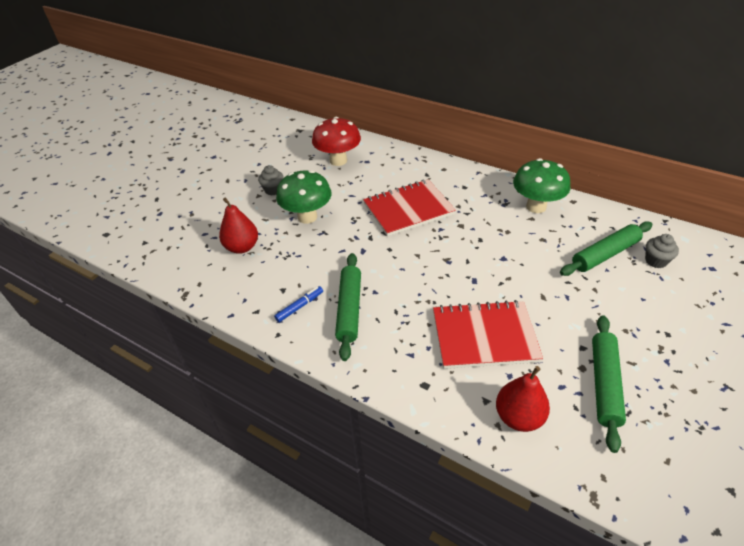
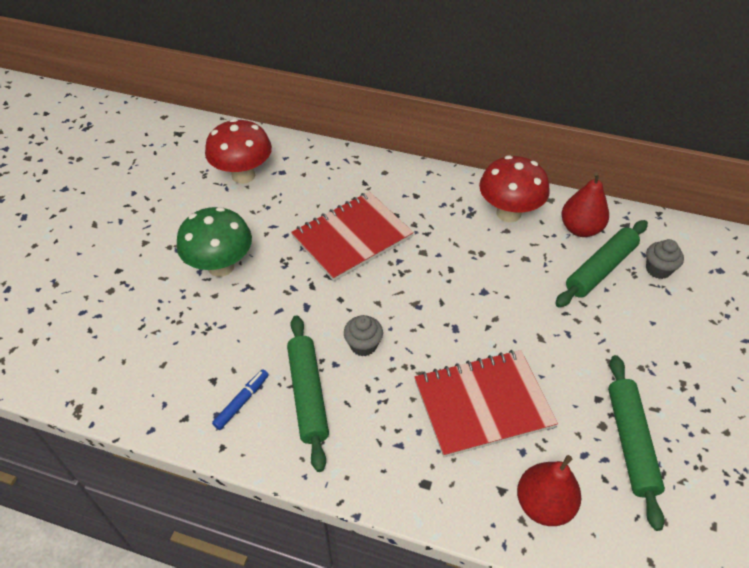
camera: 15 degrees left, 5 degrees up
(242, 247) = (141, 325): red pear -> red pear (580, 229)
(273, 190) = (164, 231): grey cupcake -> grey cupcake (363, 345)
(536, 206) = (508, 213): green mushroom -> red mushroom

